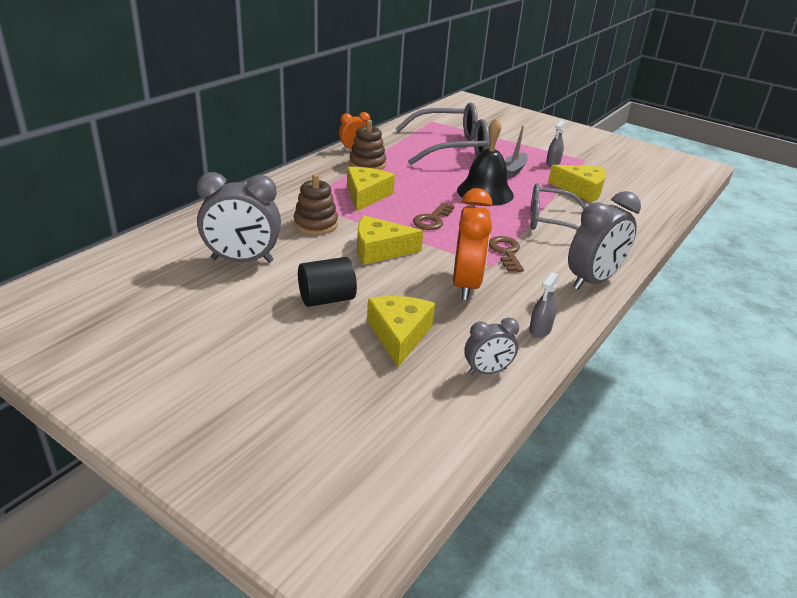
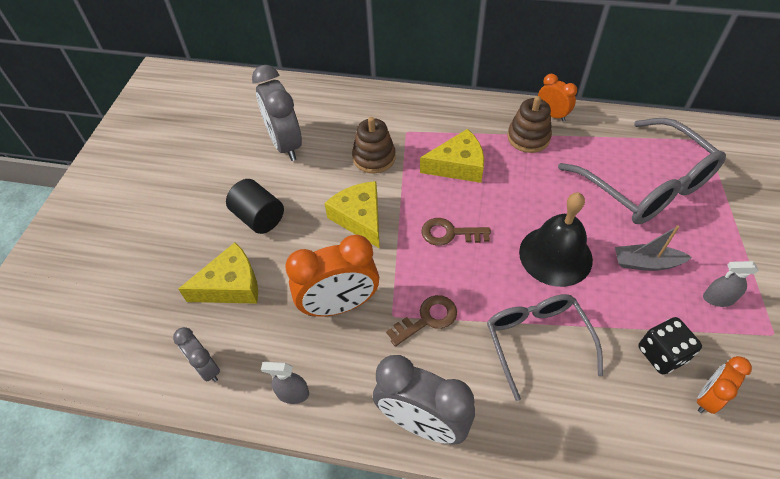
camera: 70 degrees right, 20 degrees up
(581, 190) = (661, 354): yellow cheese -> black dice
(616, 189) = (707, 397): none -> orange clock

